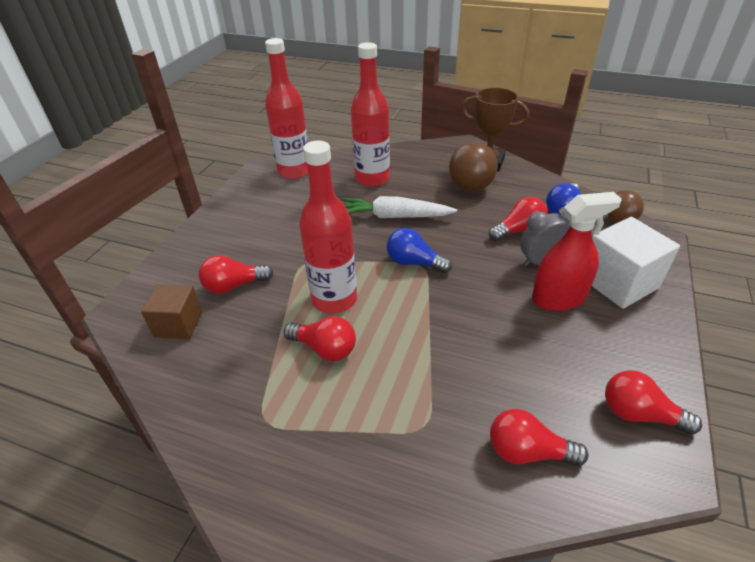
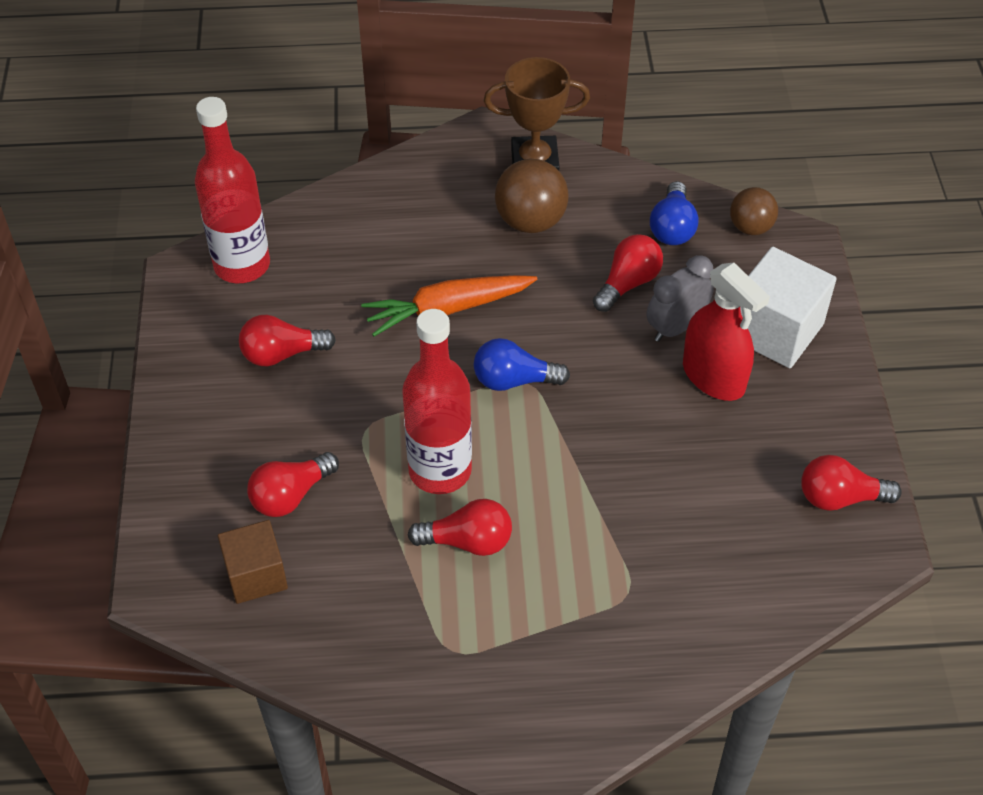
camera: 25 degrees left, 10 degrees up
(372, 178) = (376, 245): red bottle -> none
(394, 217) = (448, 310): white carrot -> orange carrot
(527, 451) = (744, 579): red light bulb -> red light bulb (282, 354)
(558, 298) = (713, 377): red spray bottle -> red spray bottle turned 90 degrees clockwise

